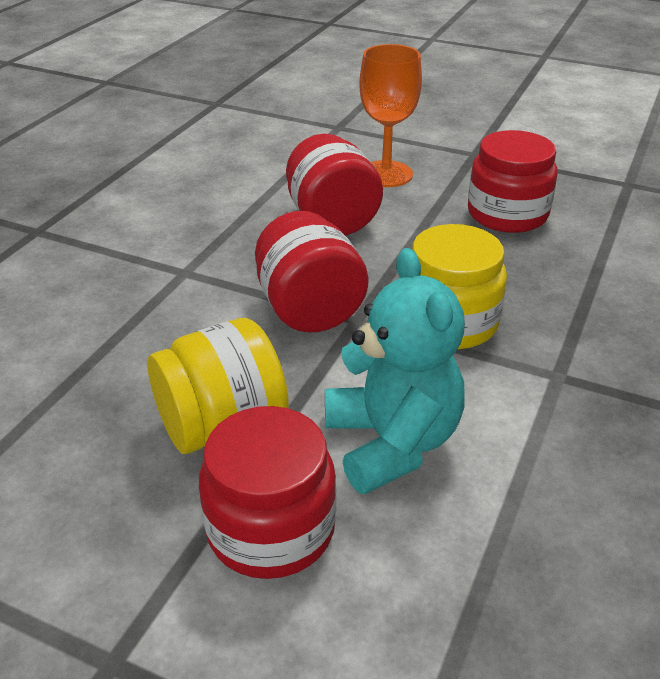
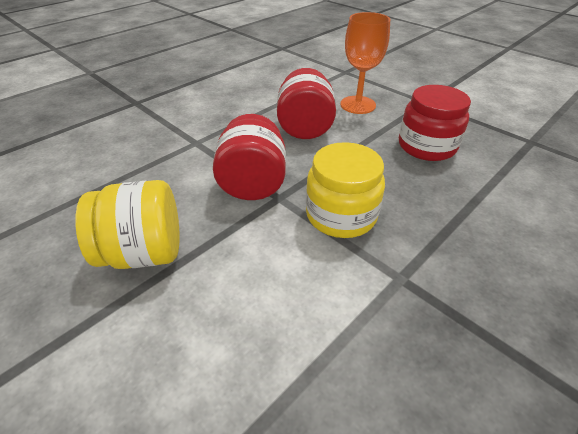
camera: 20 degrees right, 5 degrees up
(271, 529) = (120, 340): red jar -> none
(392, 443) = (245, 297): turquoise teddy bear -> none

